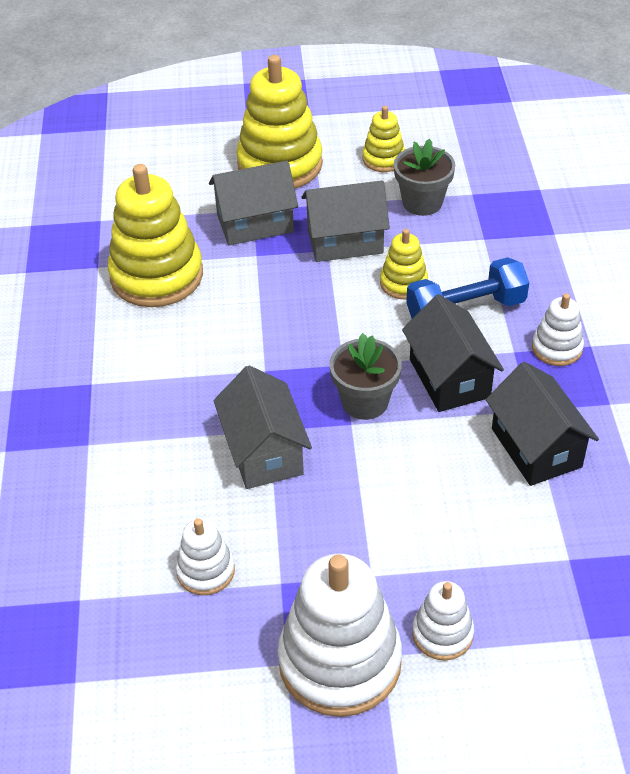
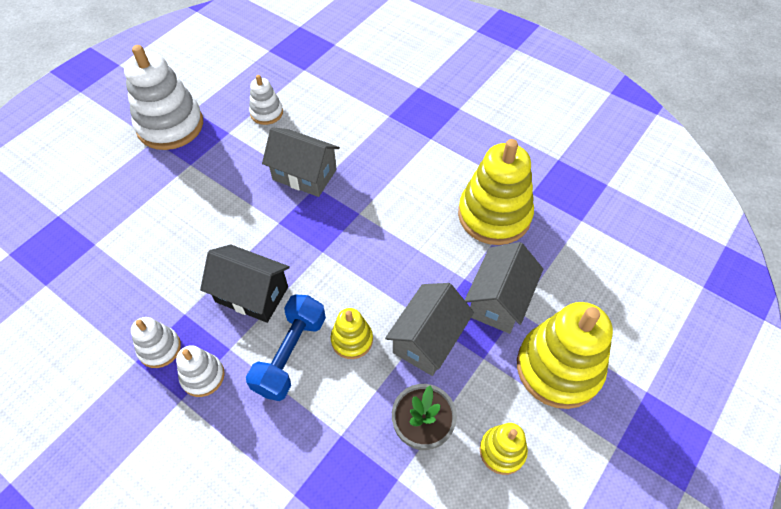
camera: 130 degrees right, 10 degrees up
(365, 402) = (284, 240): grey flower pot -> none
(442, 634) = (133, 166): white stacking toy -> white stacking toy (159, 348)
(536, 448) = (160, 292): black house -> none

